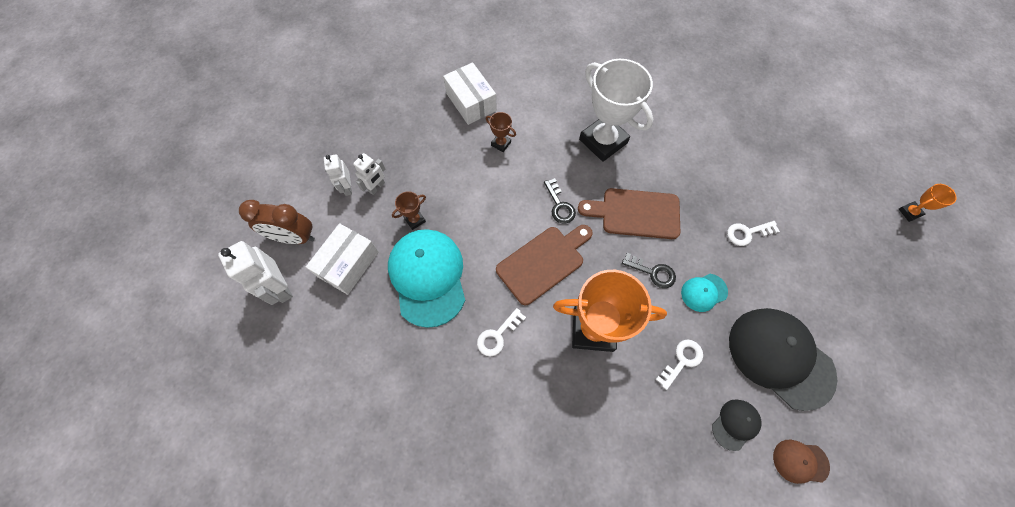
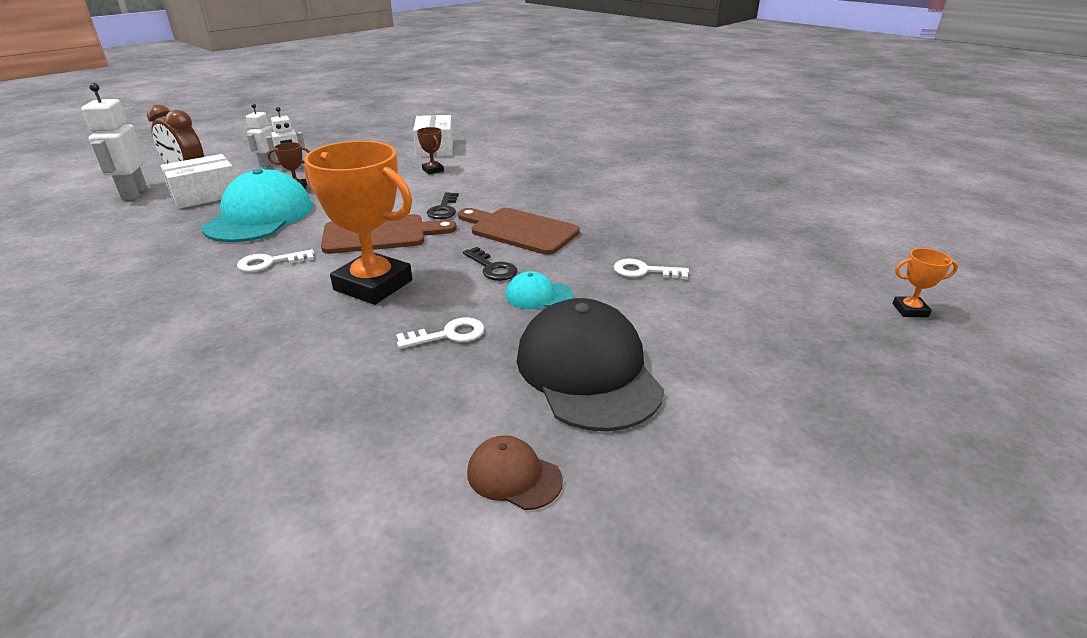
camera: 25 degrees right, 35 degrees down
(603, 141) = (537, 187): white trophy -> none
(735, 424) = (456, 407): black cap -> none

